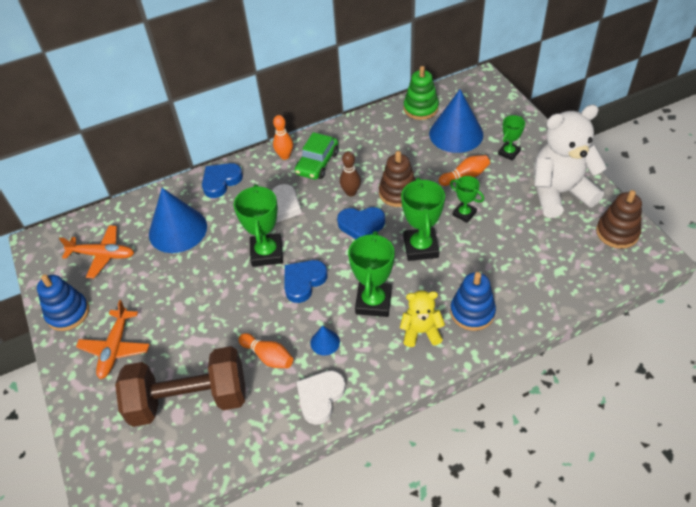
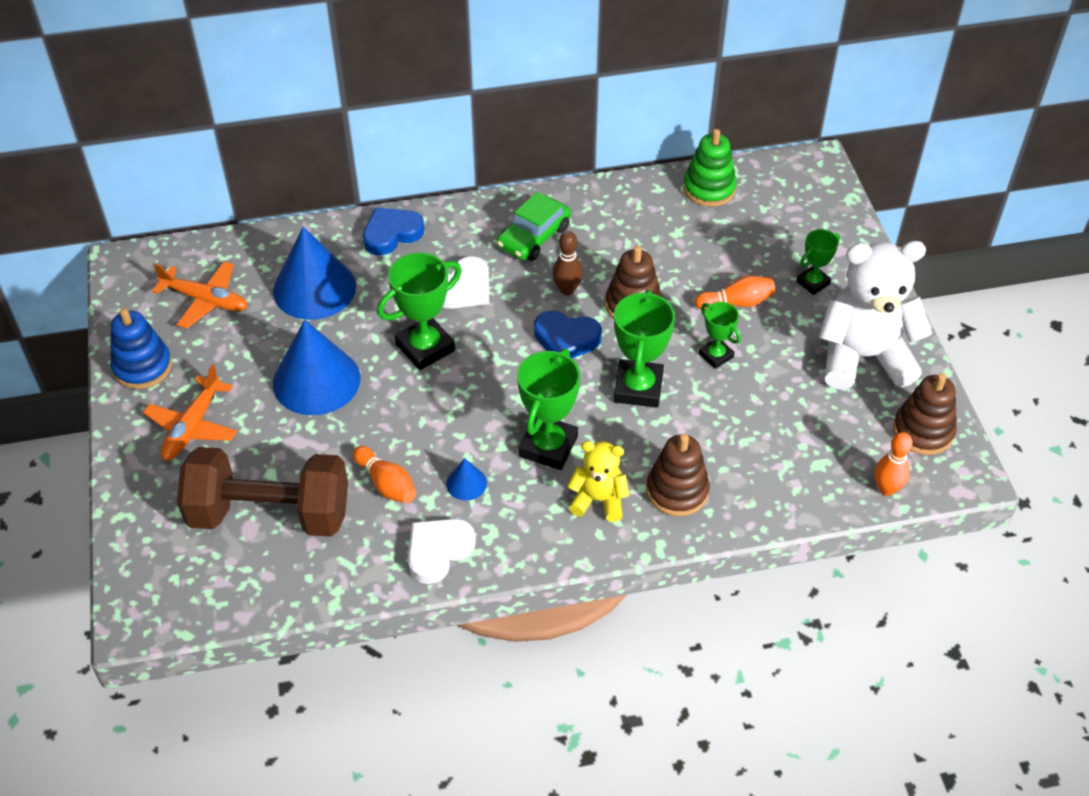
camera: 10 degrees right, 0 degrees up
(267, 253) = (425, 347): green trophy -> green trophy turned 45 degrees clockwise
(285, 156) = (491, 216): orange bowling pin -> orange bowling pin (886, 489)
(303, 282) = (463, 398): blue heart -> none
(456, 134) = (746, 238): blue cone -> blue cone (316, 380)
(472, 312) = (677, 491): blue stacking toy -> brown stacking toy

